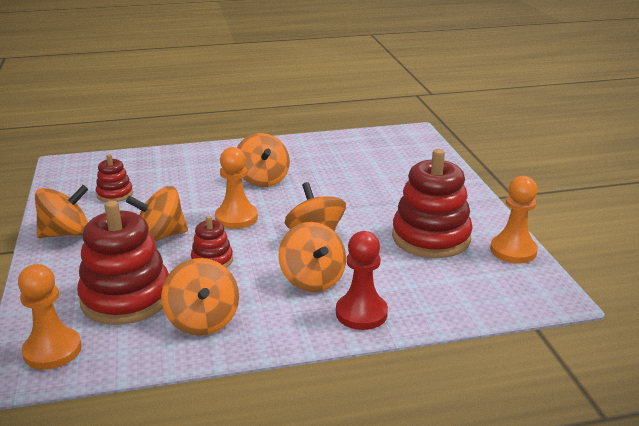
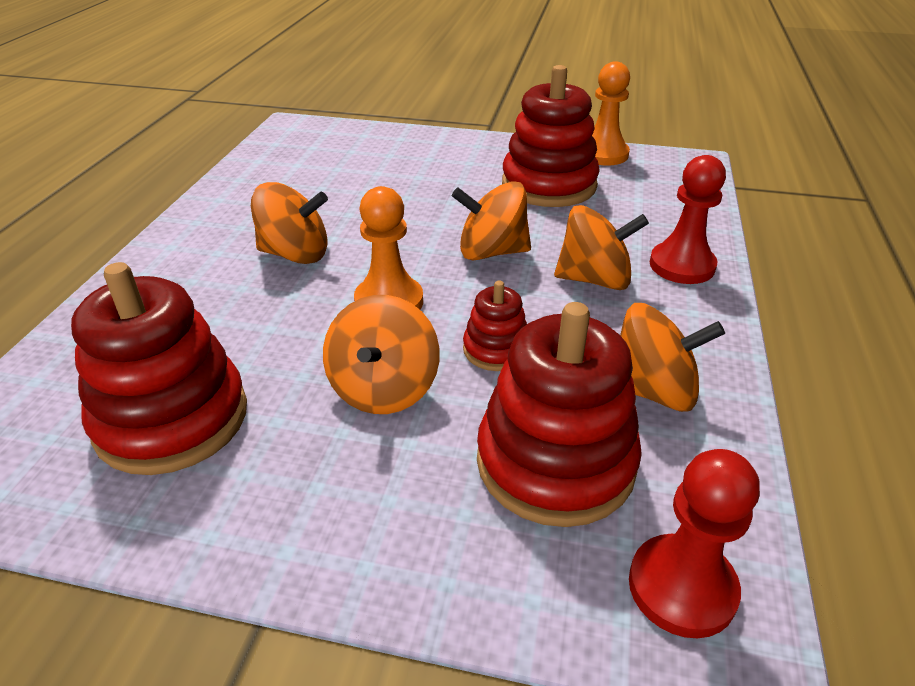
camera: 65 degrees left, 10 degrees up
(52, 350) = (682, 587): orange pawn -> red pawn
(66, 233) = (269, 515): orange spinning top -> none
(115, 194) = (172, 419): red stacking toy -> red stacking toy, size x1.98

